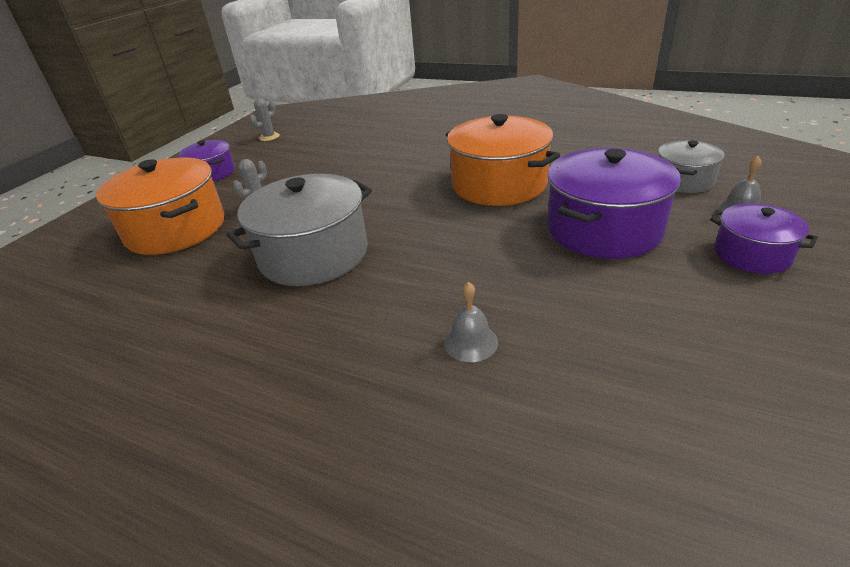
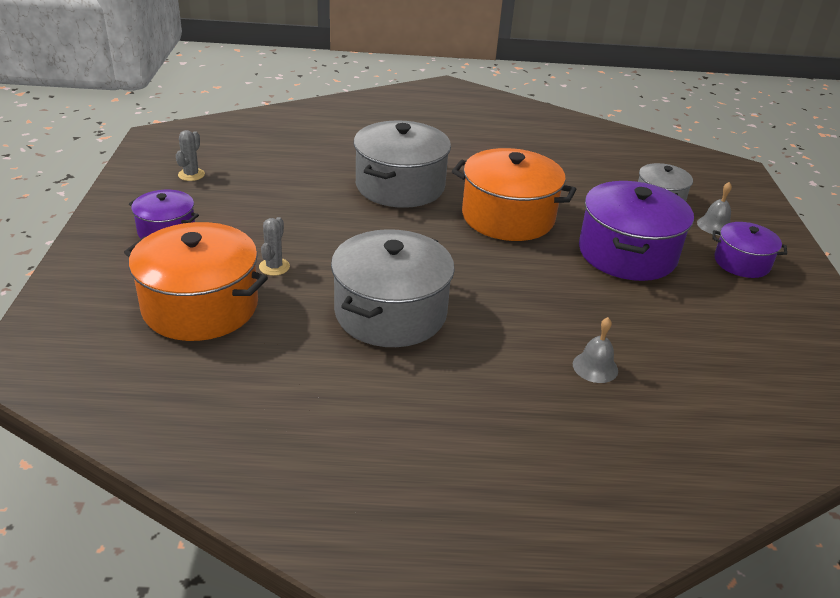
camera: 30 degrees left, 0 degrees up
(420, 153) = (400, 186): none -> grey pot

